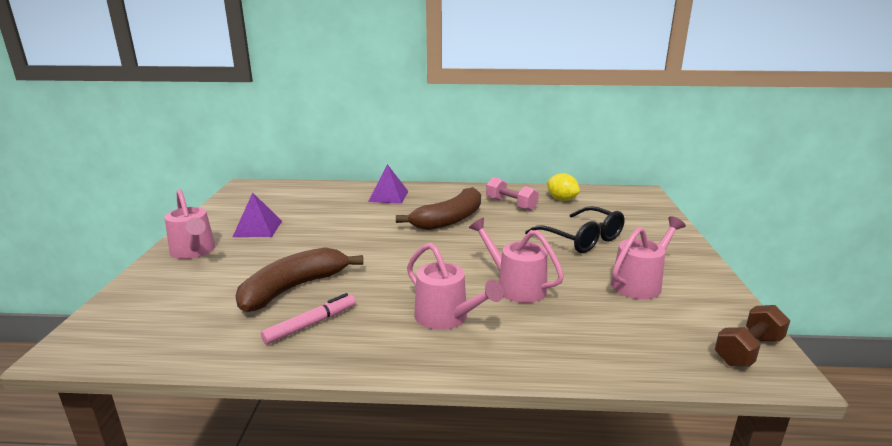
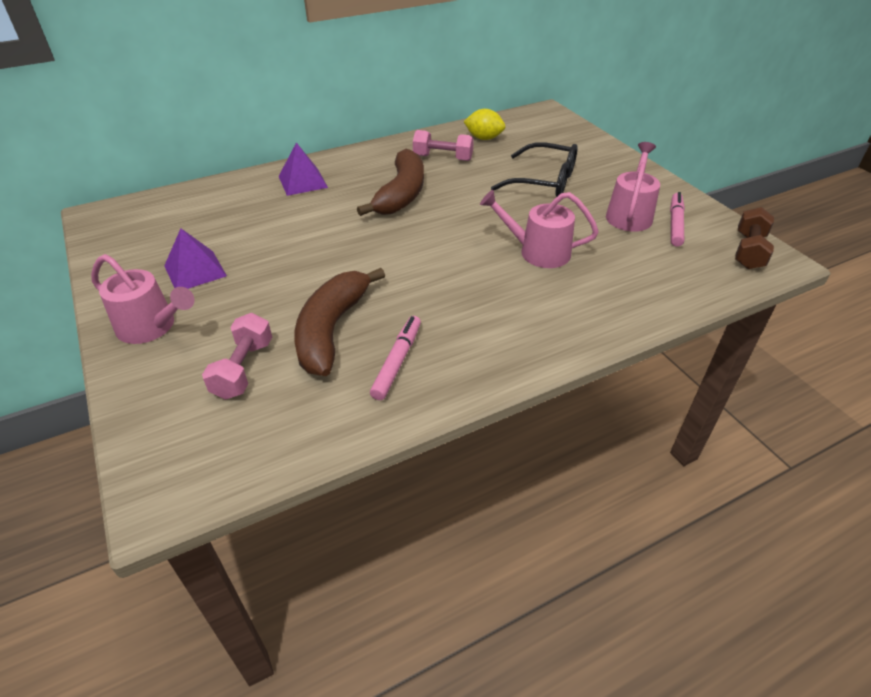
camera: 30 degrees left, 20 degrees up
(211, 292) = (243, 369): none -> pink dumbbell
(447, 318) = (513, 306): pink watering can -> none
(683, 304) = (675, 224): none -> pink marker

